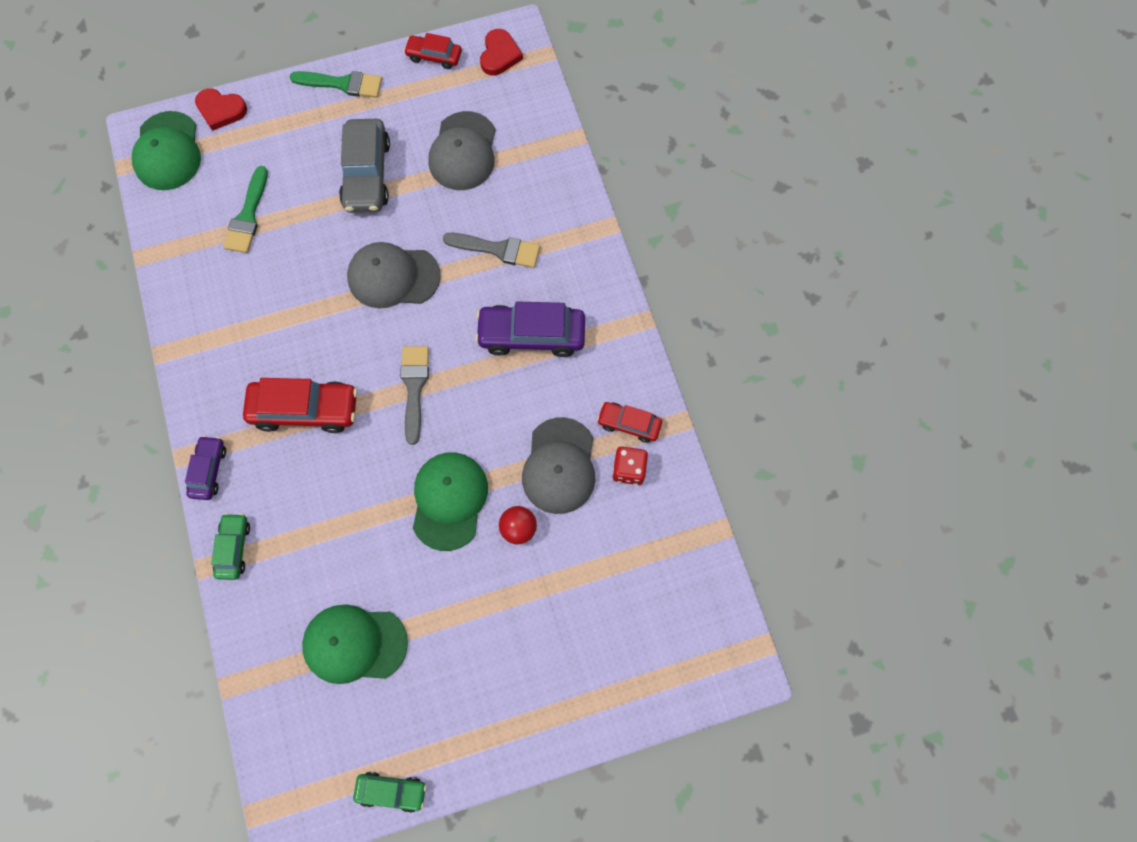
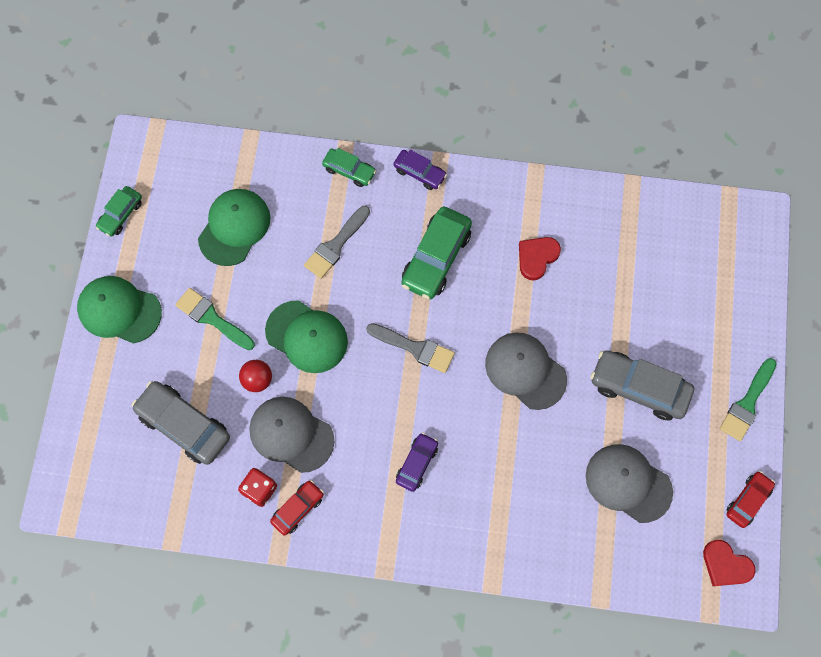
camera: 115 degrees right, 0 degrees up
(168, 151) = (730, 231): green cap -> green cap (119, 310)
(221, 110) = (758, 288): red heart -> red heart (537, 257)
(248, 216) = (637, 274): green brush -> green brush (212, 318)
(305, 409) = (436, 258): red car -> green car
(393, 276) = (525, 371): grey cap -> grey cap turned 75 degrees counterclockwise
(497, 249) = (512, 471): grey brush -> grey brush (336, 245)
(531, 335) = (417, 463): purple car -> purple car, size x0.57
(602, 580) = (184, 425): none -> grey car

